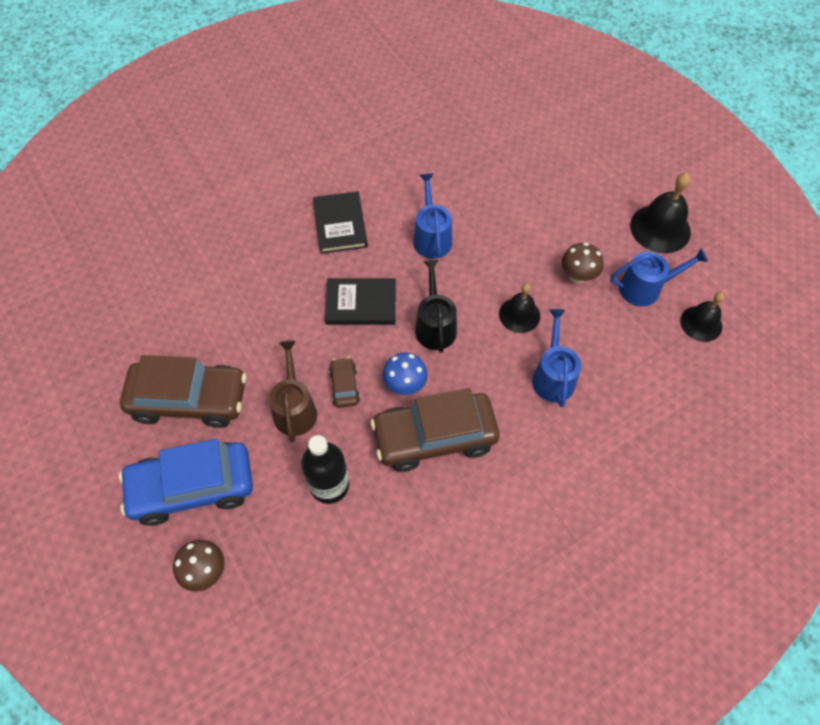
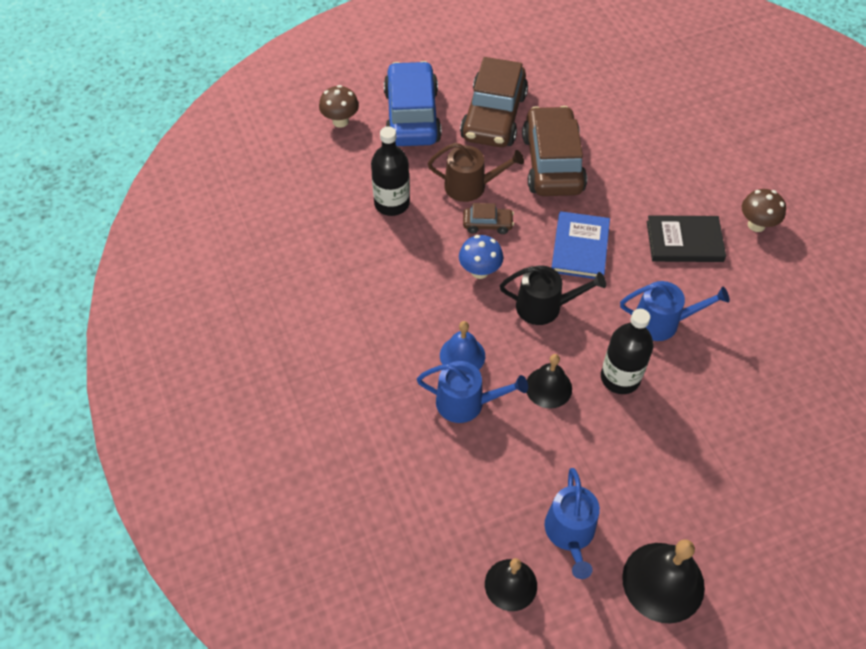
camera: 100 degrees right, 5 degrees down
(361, 304) = (580, 248): black book -> blue book
(434, 437) = (419, 286): brown car -> brown car (552, 163)
(495, 264) = (620, 378): none -> black bottle
(505, 387) = (462, 355): none -> blue bell
(578, 276) = (595, 461): brown mushroom -> brown mushroom (756, 225)

